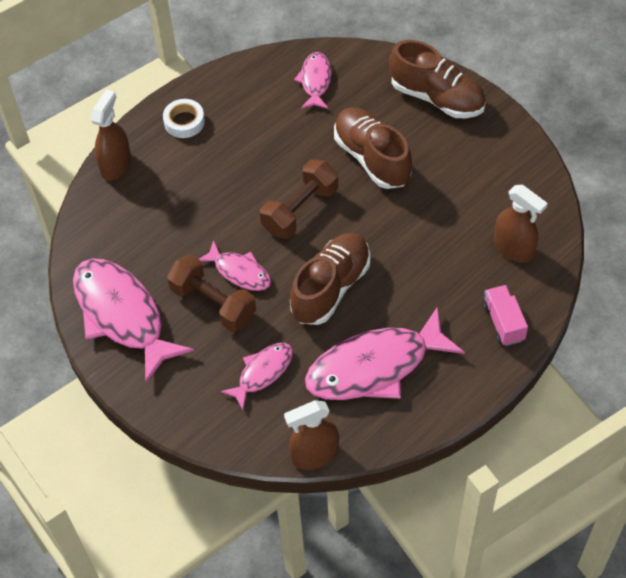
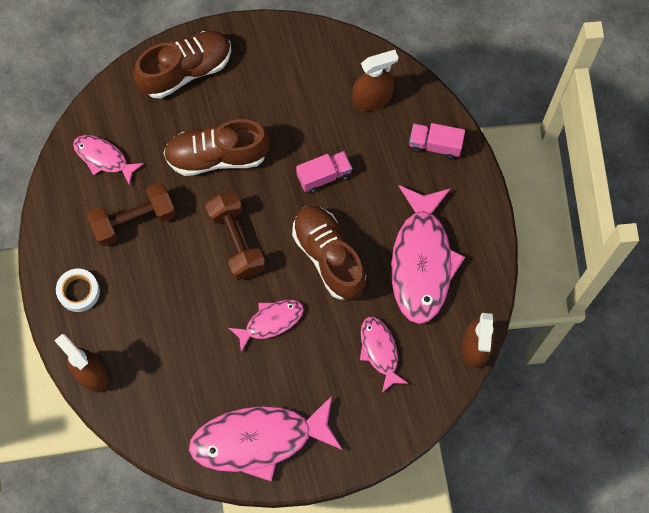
camera: 65 degrees left, 15 degrees up
(213, 303) = (290, 358): brown dumbbell -> brown dumbbell (134, 220)
(408, 247) = (324, 176): none -> pink truck

